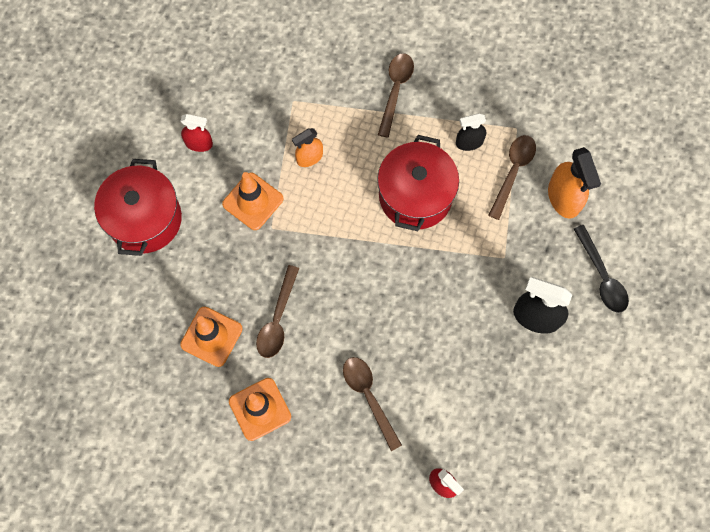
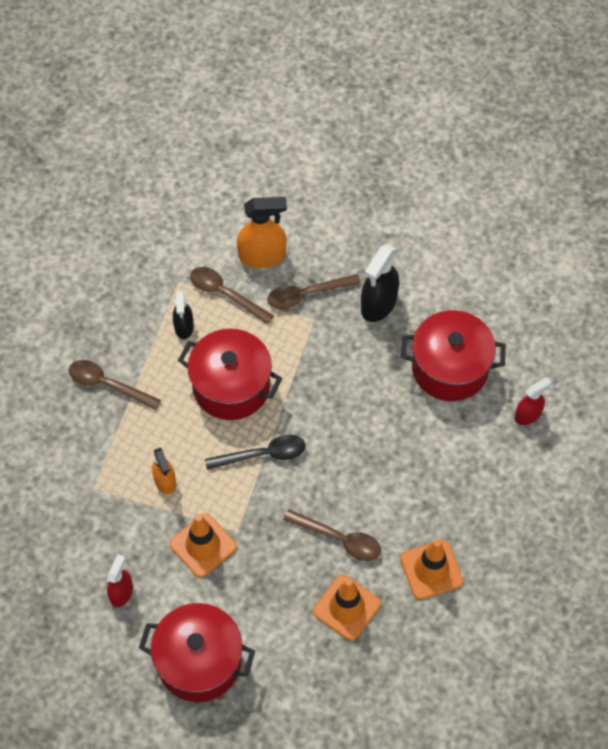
camera: 80 degrees left, 10 degrees down
(368, 396) = (433, 465): brown spoon -> brown spoon (306, 294)
(479, 398) = (450, 368): none -> red pot
(602, 276) = (348, 241): black spoon -> black spoon (263, 454)

